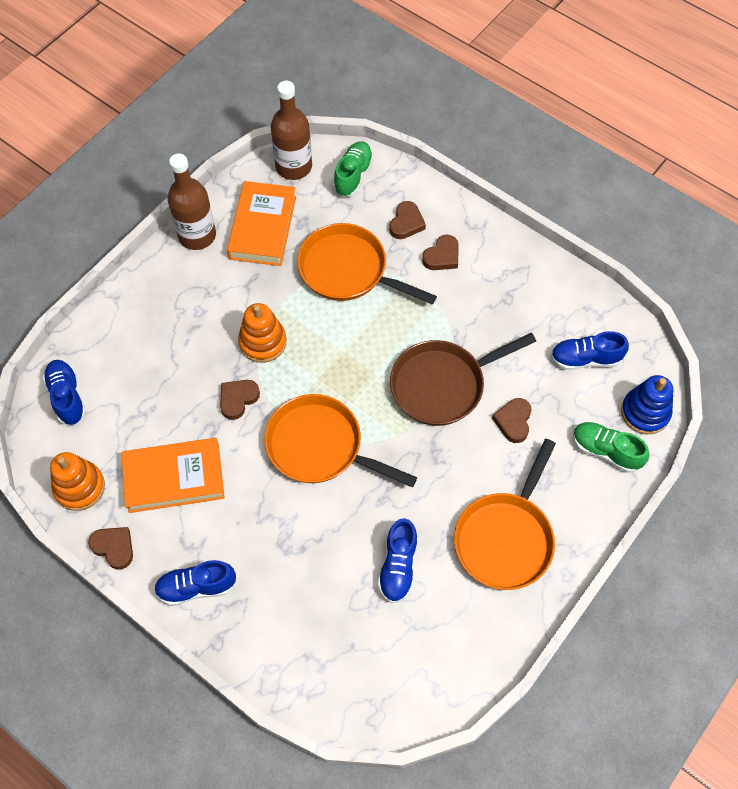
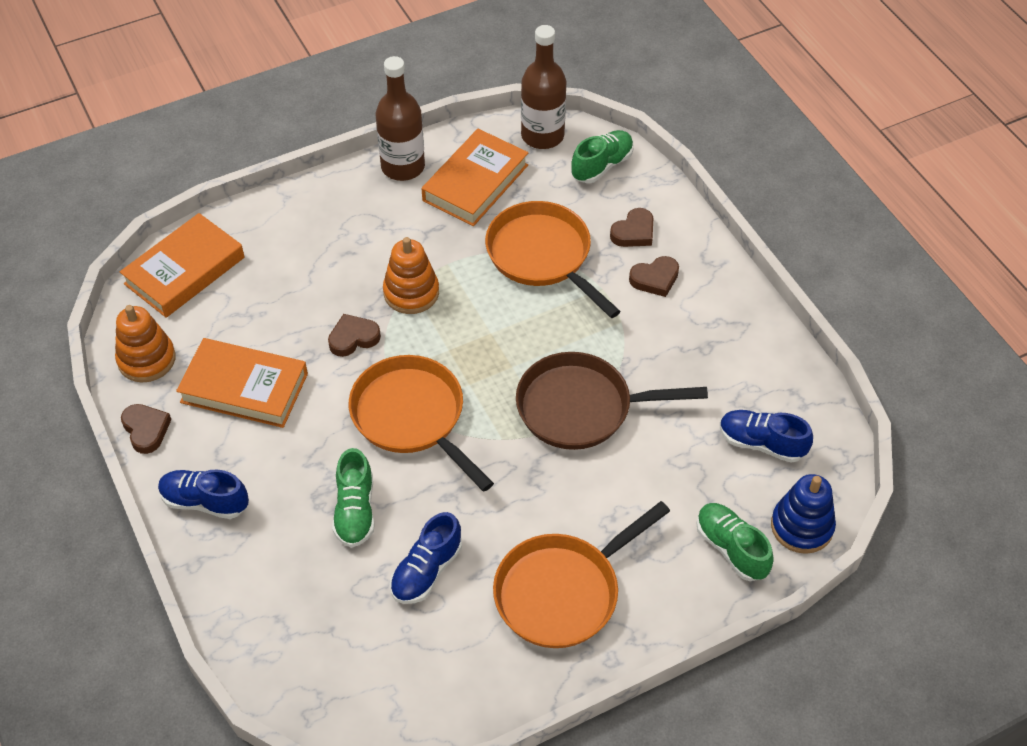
camera: 25 degrees right, 10 degrees down
(67, 397) = (184, 271): blue shoe -> orange book
(318, 542) = (355, 511): none -> green shoe
(513, 421) = (640, 475): brown heart -> none

